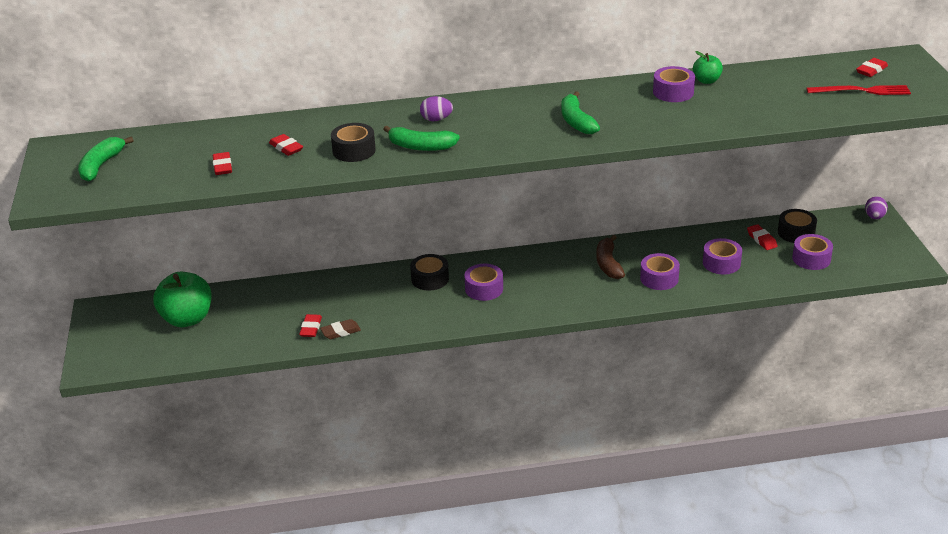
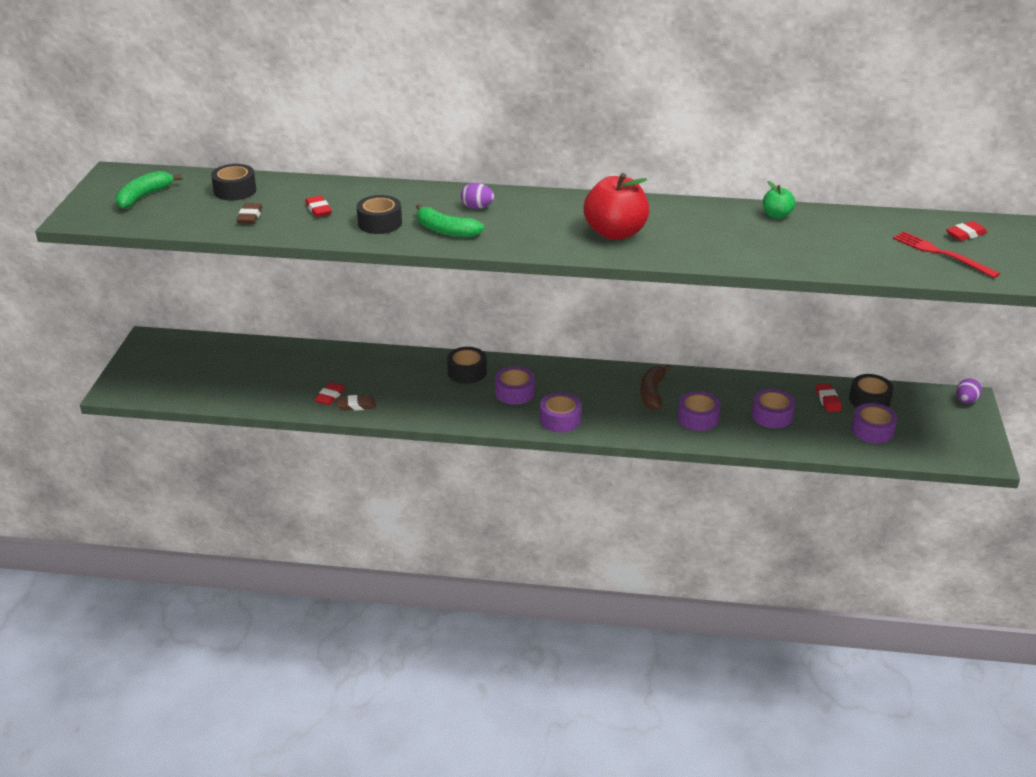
camera: 15 degrees right, 0 degrees up
(187, 319) = (223, 364): green apple -> none
(191, 144) = (235, 190): none -> black tape
(222, 167) = (250, 217): red eraser -> brown eraser
(576, 121) = (615, 233): green banana -> red apple
(673, 92) = (734, 221): purple tape -> purple tape (560, 419)
(862, 91) = (941, 254): red fork -> red fork turned 150 degrees counterclockwise

